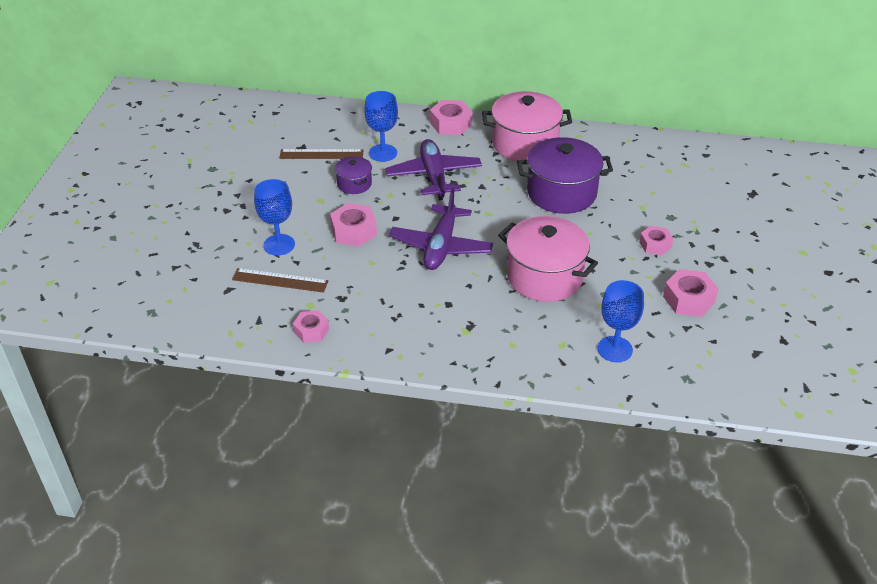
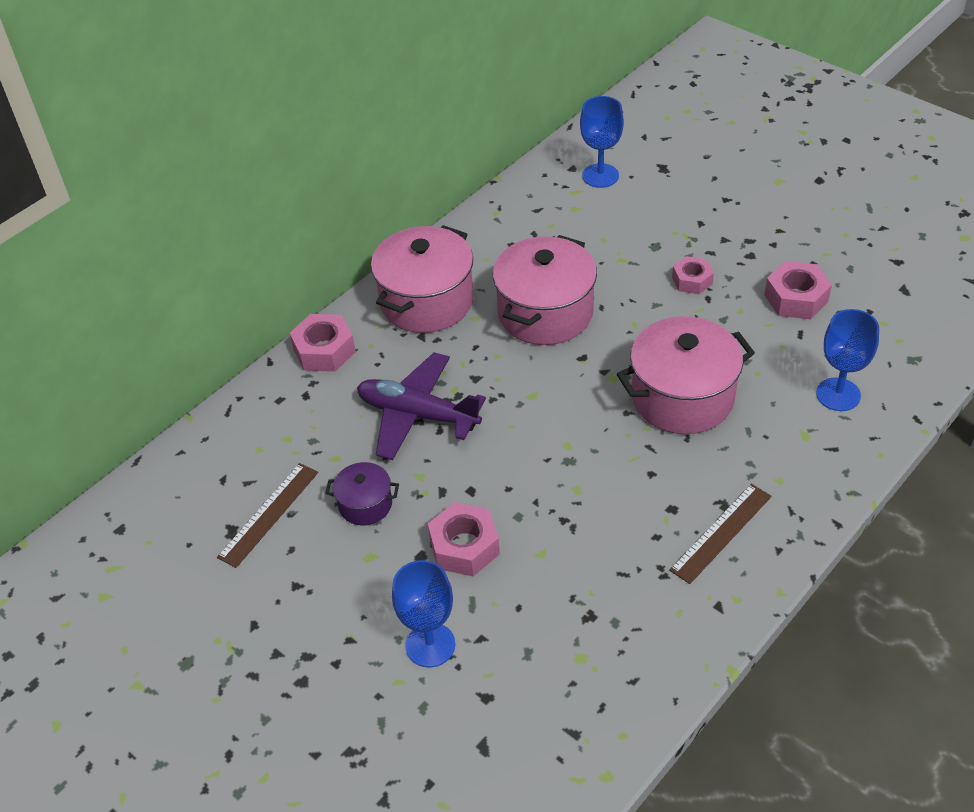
camera: 55 degrees left, 5 degrees up
(280, 280) = (507, 674): brown ruler -> brown ruler (721, 533)
(311, 331) = (633, 677): pink nut -> none
(383, 153) = (325, 445): blue goblet -> blue goblet (600, 176)
(441, 246) = (561, 468): purple plane -> none
(561, 193) = (545, 313): purple pot -> pink pot

